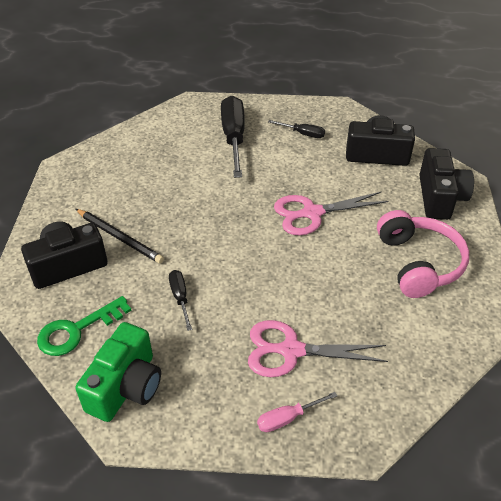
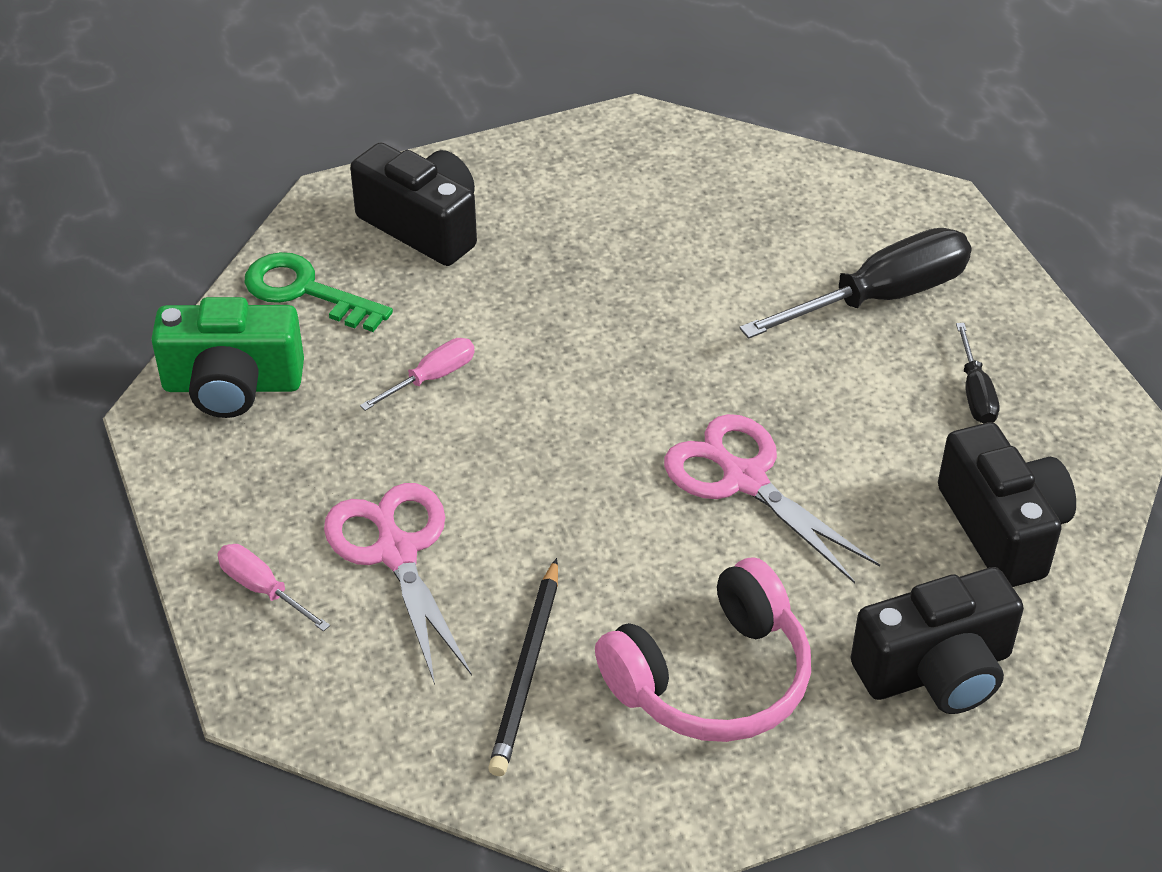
camera: 65 degrees right, 0 degrees up
(120, 237) = (518, 256): black pencil -> black pencil (527, 671)
(180, 297) = (432, 378): black screwdriver -> pink screwdriver

